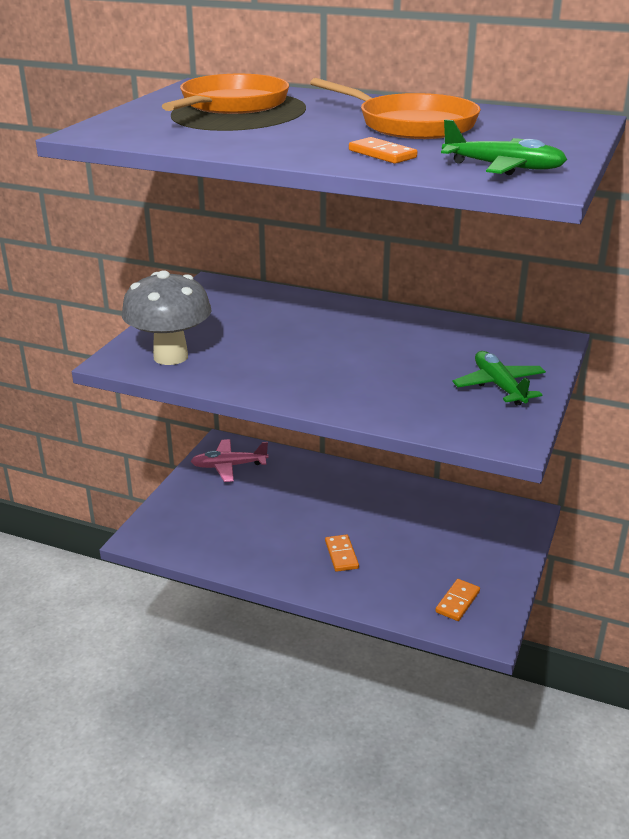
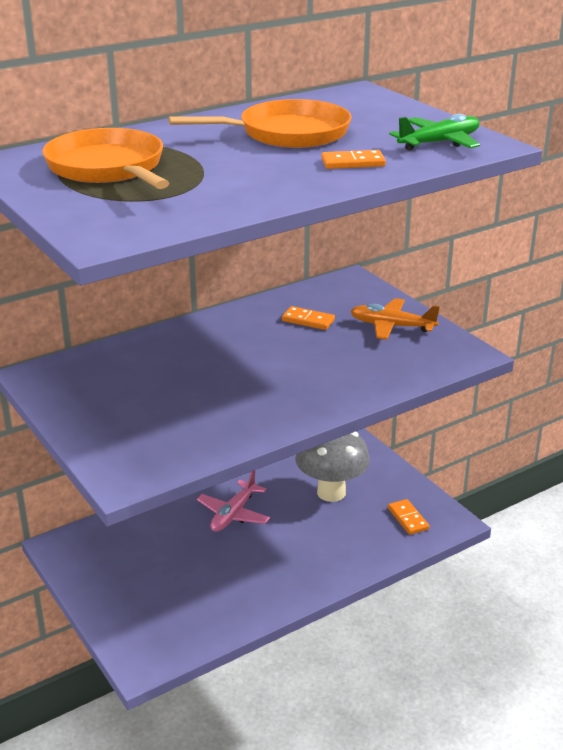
camera: 55 degrees left, 0 degrees up
(170, 356) = (155, 447): grey mushroom -> grey mushroom (331, 492)
(229, 466) = (98, 557): pink plane -> pink plane (233, 514)
(341, 555) = (297, 549): orange domino -> orange domino (308, 320)
(499, 386) = (391, 326): green plane -> orange plane

